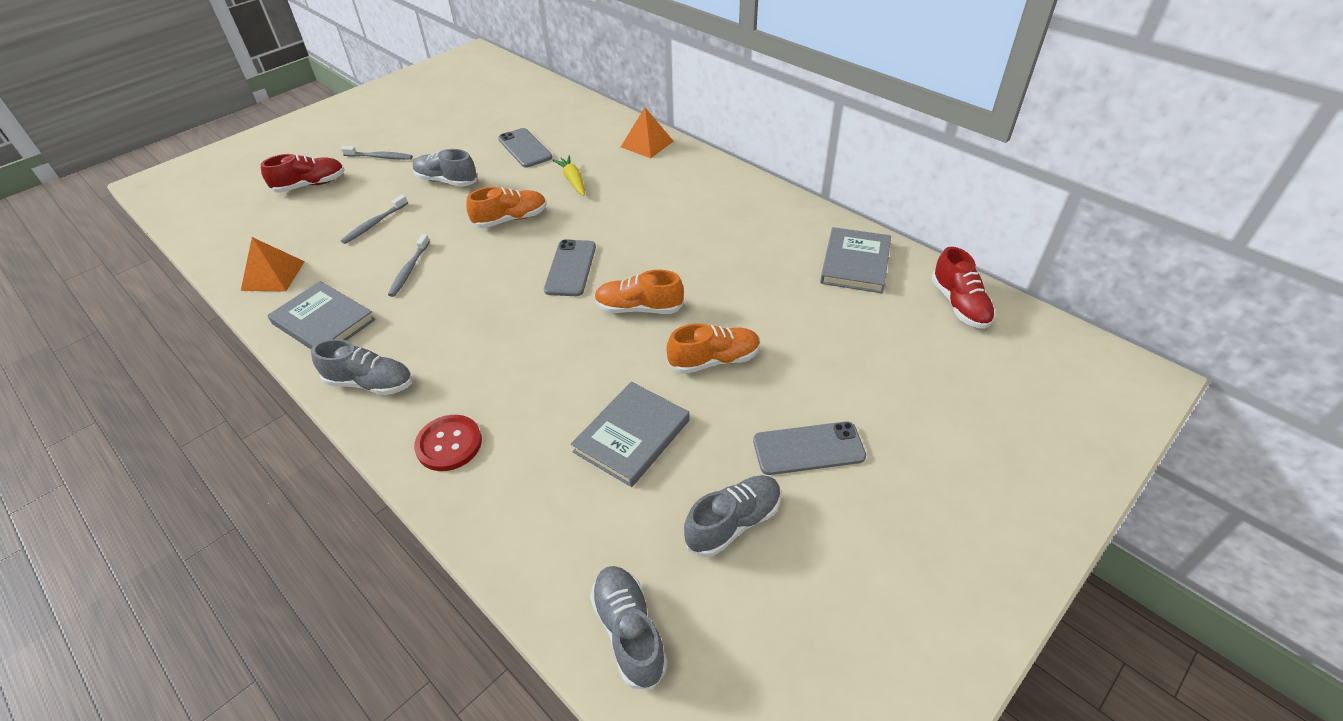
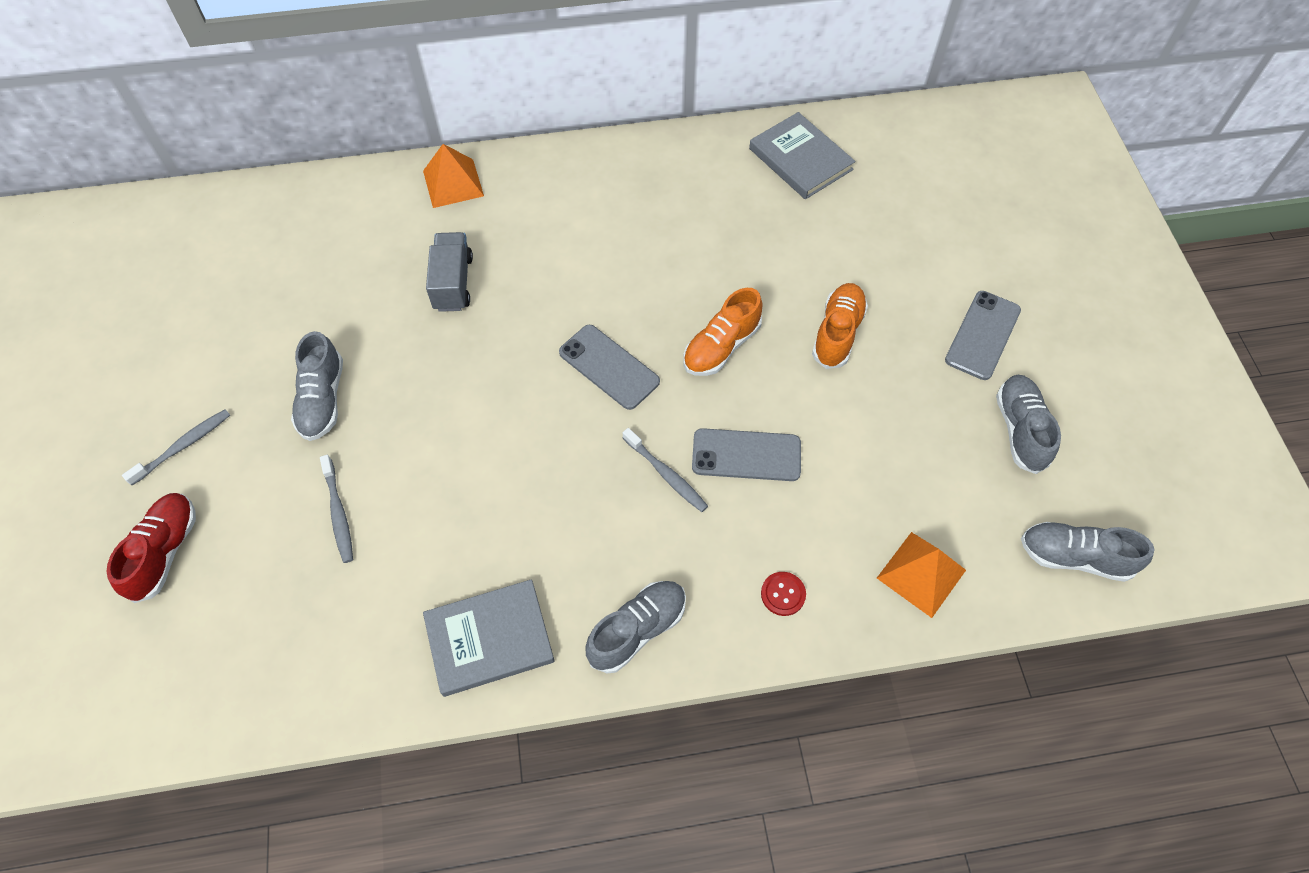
camera: 55 degrees left, 15 degrees up
(273, 275) = (341, 665): orange pyramid -> orange pyramid (921, 574)
(409, 270) = (471, 514): grey toothbrush -> grey toothbrush (666, 474)
(446, 181) = (322, 400): grey shoe -> grey shoe turned 60 degrees counterclockwise
(449, 444) = (783, 594): red button -> red button, size x0.61
(511, 219) = (469, 375): orange shoe -> none
(525, 148) = (336, 291): grey phone -> grey phone (746, 455)
(573, 180) = (453, 283): yellow carrot -> grey truck
(632, 436) = (881, 445): grey book -> none
(959, 305) = (907, 135): red shoe -> none

